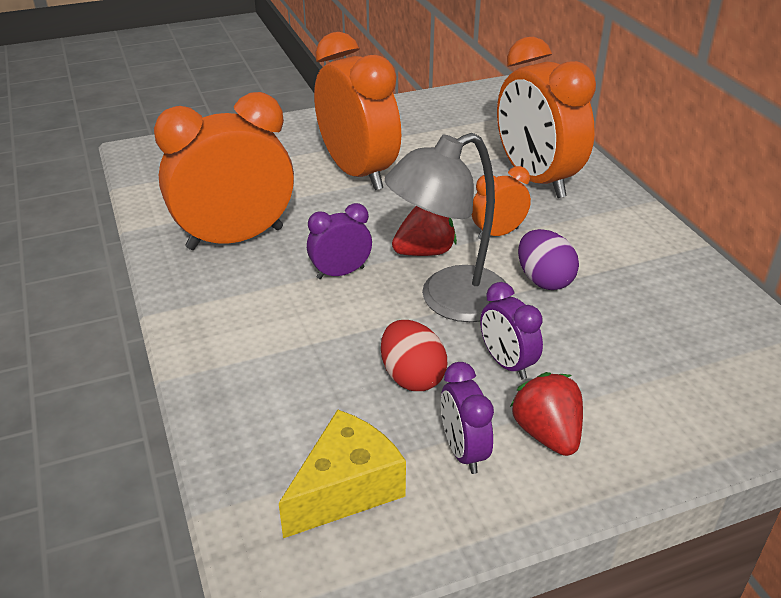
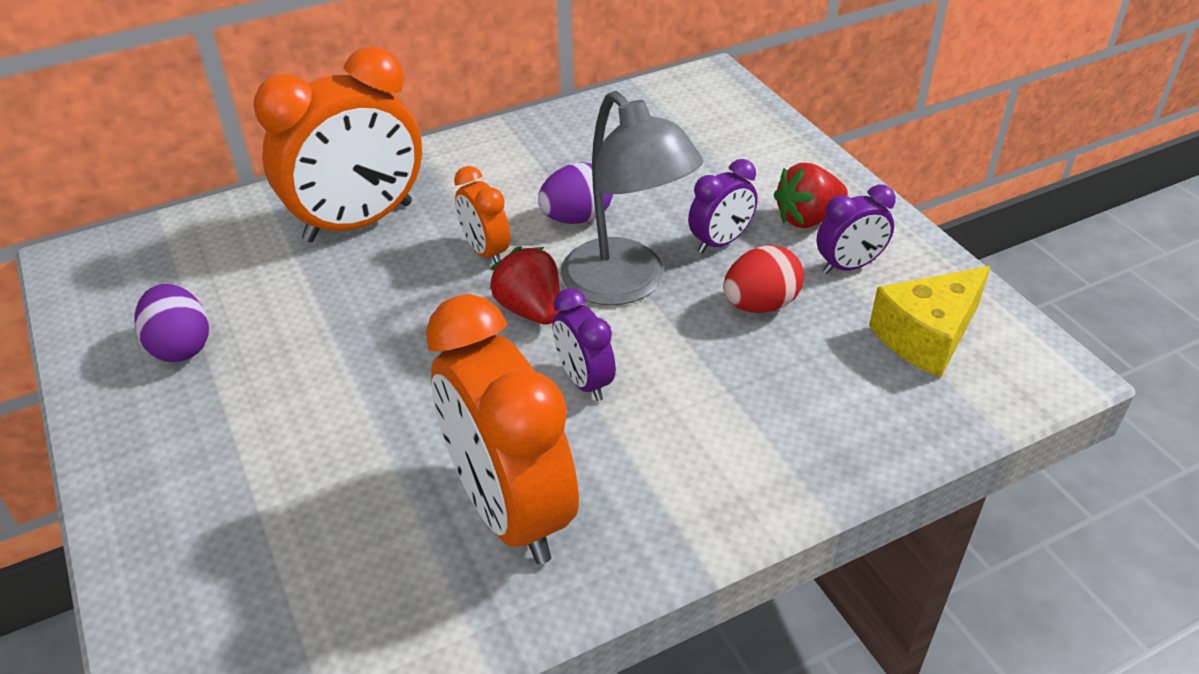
camera: 95 degrees left, 5 degrees up
(346, 489) = (927, 336): yellow cheese -> yellow cheese turned 75 degrees counterclockwise
(358, 173) = (321, 393): orange clock -> none
(410, 127) = (181, 346): none -> purple egg

